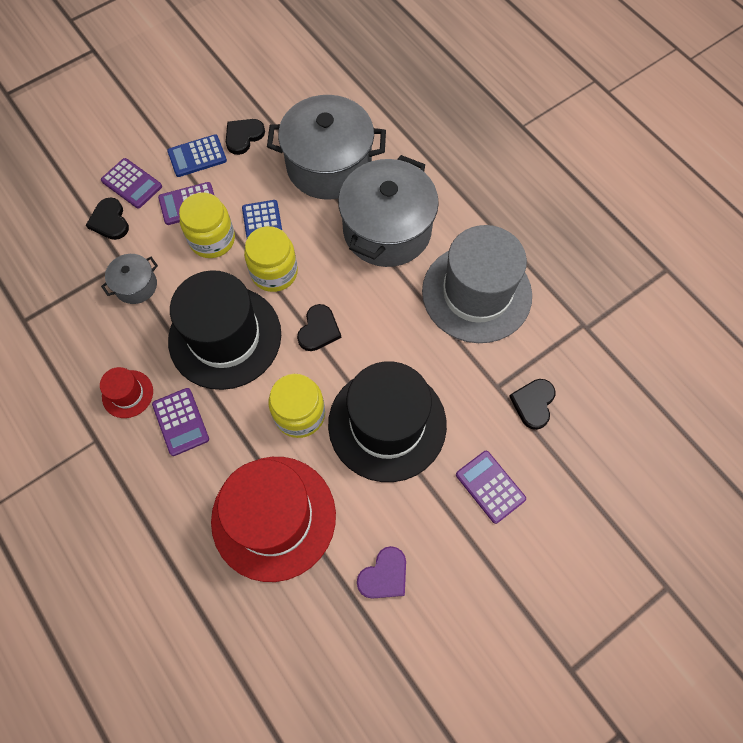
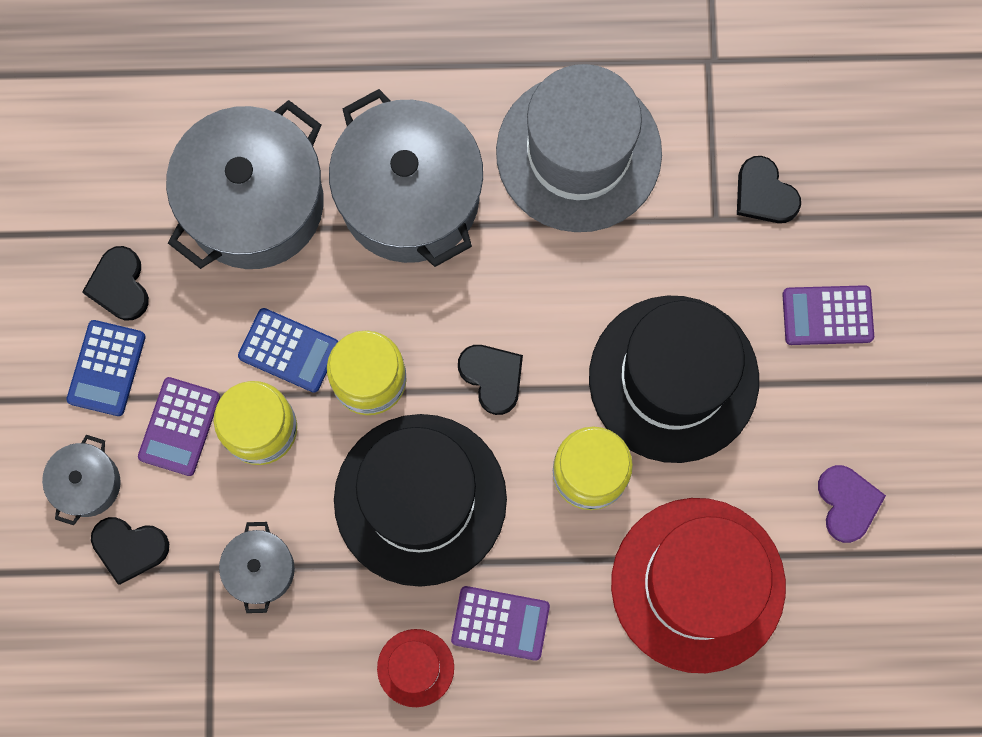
camera: 55 degrees left, 10 degrees up
(132, 184) = (87, 484): purple calculator -> grey pot

